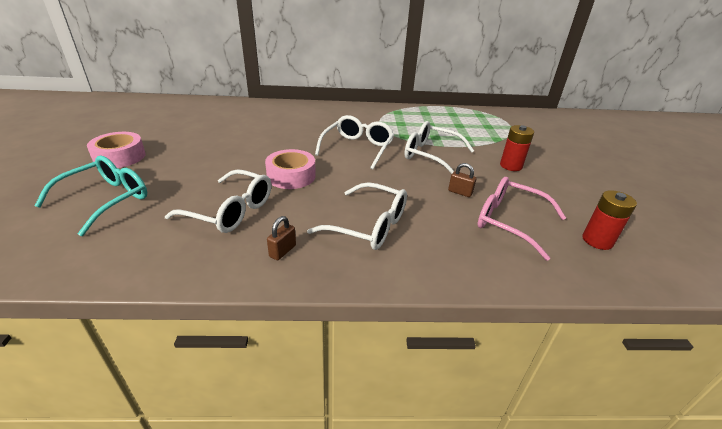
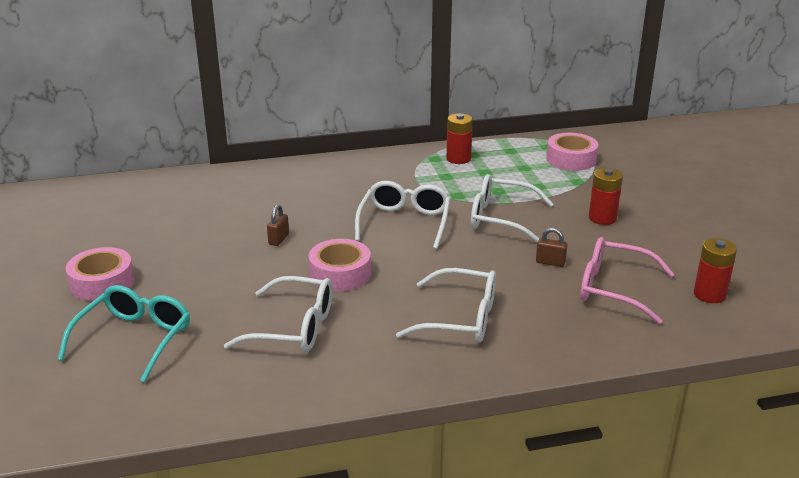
camera: 10 degrees left, 5 degrees down
(282, 251) = (379, 360): brown padlock -> brown padlock (278, 239)
(414, 114) = (458, 159): none -> red battery
(495, 124) = (571, 159): none -> pink tape

